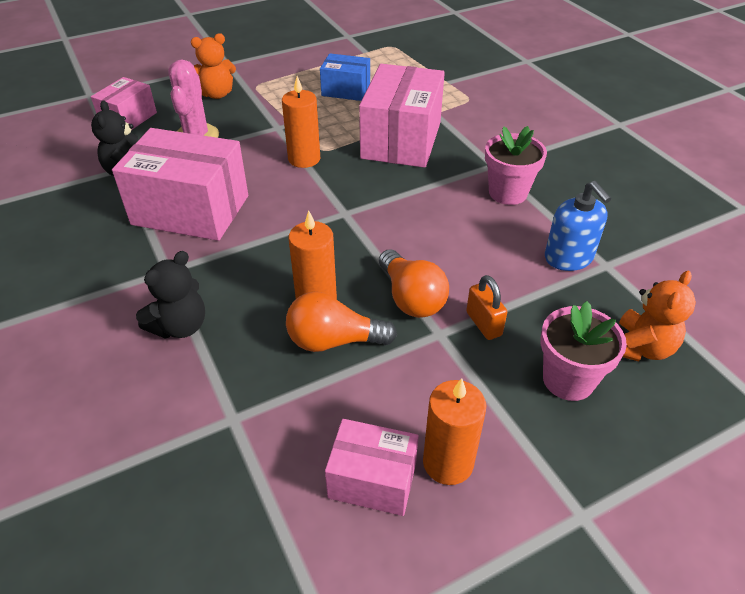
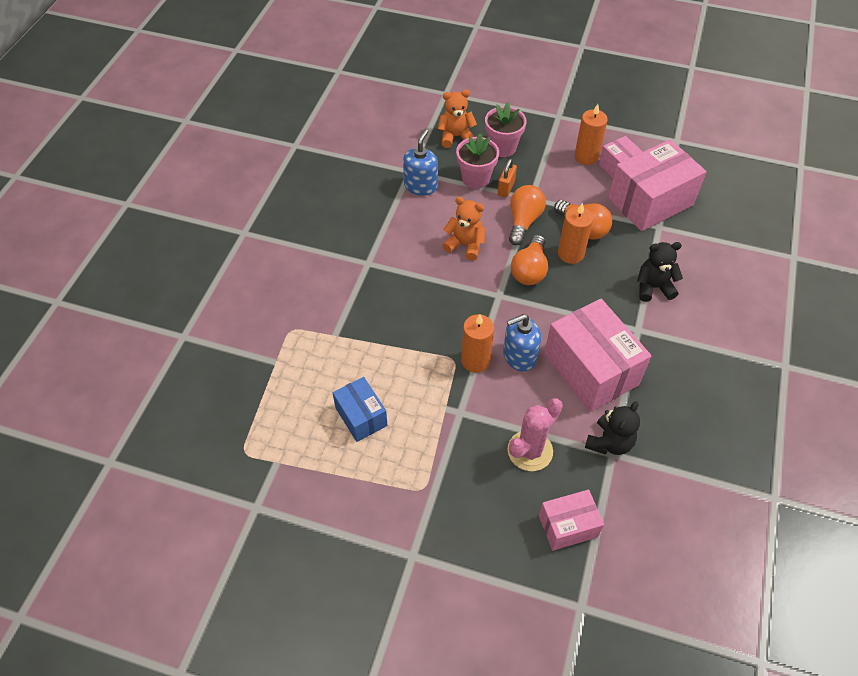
camera: 135 degrees left, 10 degrees up
(217, 94) = (466, 503): orange teddy bear -> orange teddy bear (465, 245)
(269, 182) = (519, 356): none -> blue soap dispenser
(342, 252) = (529, 270): none -> orange light bulb
(401, 140) = (392, 327): pink box -> pink box (650, 202)
(508, 193) = (391, 239): pink flower pot -> pink flower pot (475, 179)

